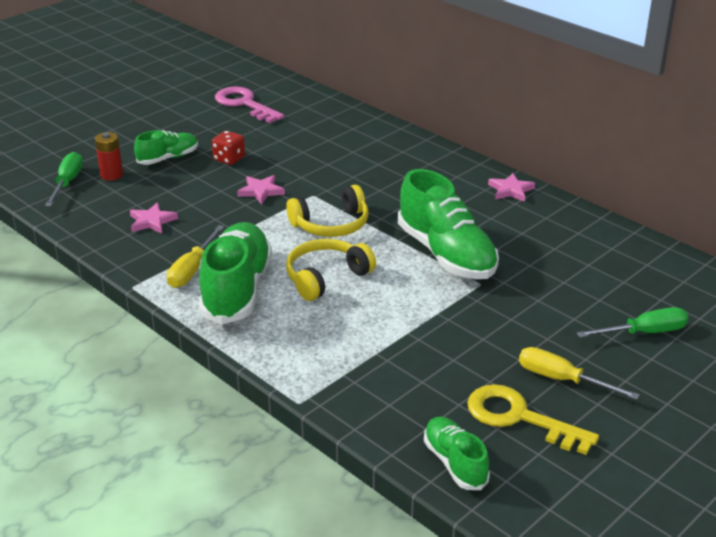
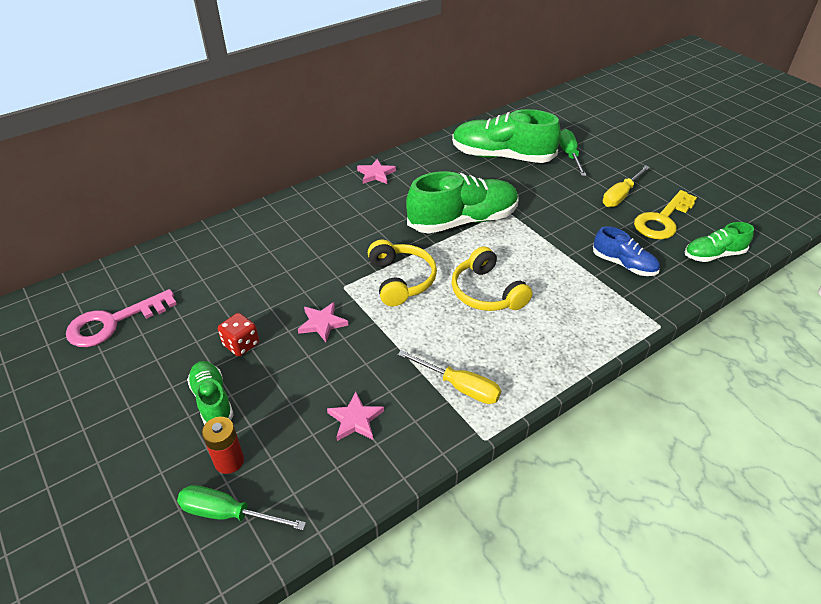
camera: 80 degrees left, 10 degrees up
(237, 289) = (499, 354): green shoe -> green shoe (502, 156)
(405, 377) = (623, 264): none -> blue shoe

